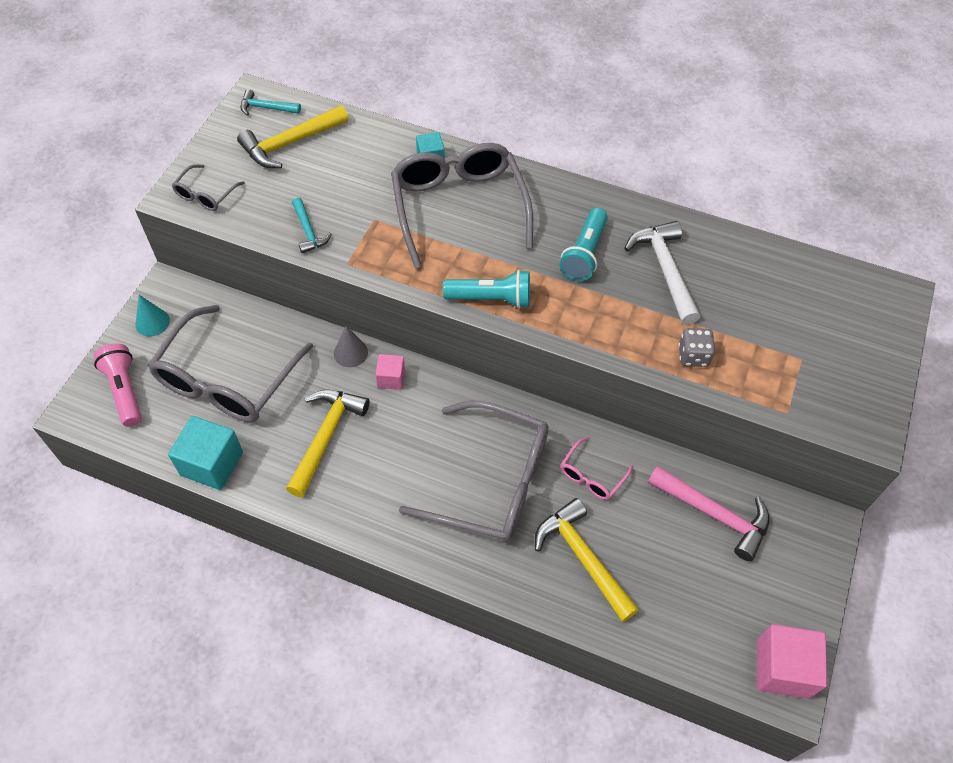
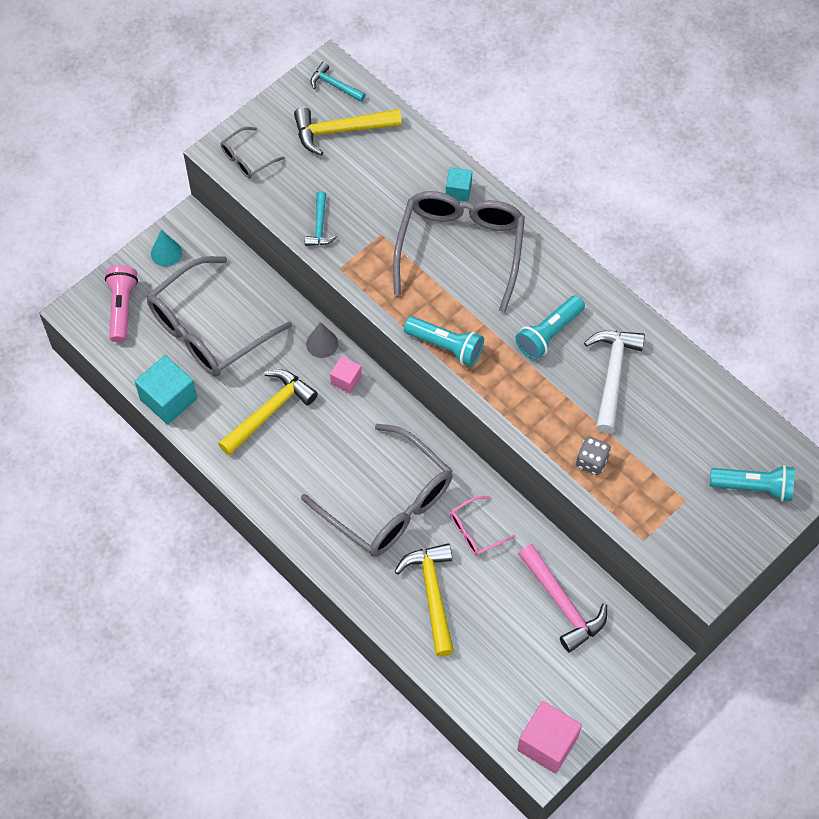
camera: 25 degrees right, 5 degrees up
(855, 323) = (754, 487): none -> turquoise flashlight

